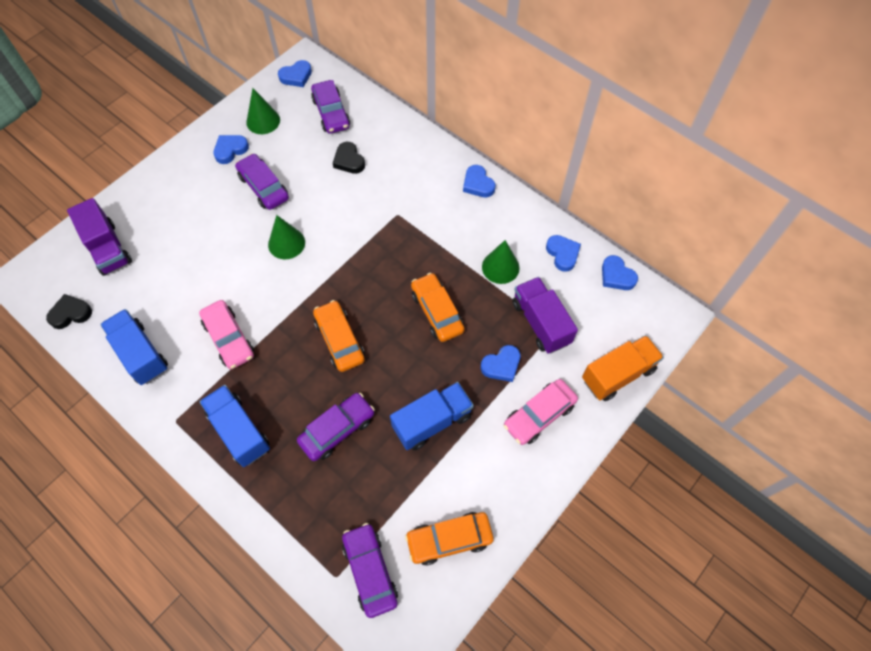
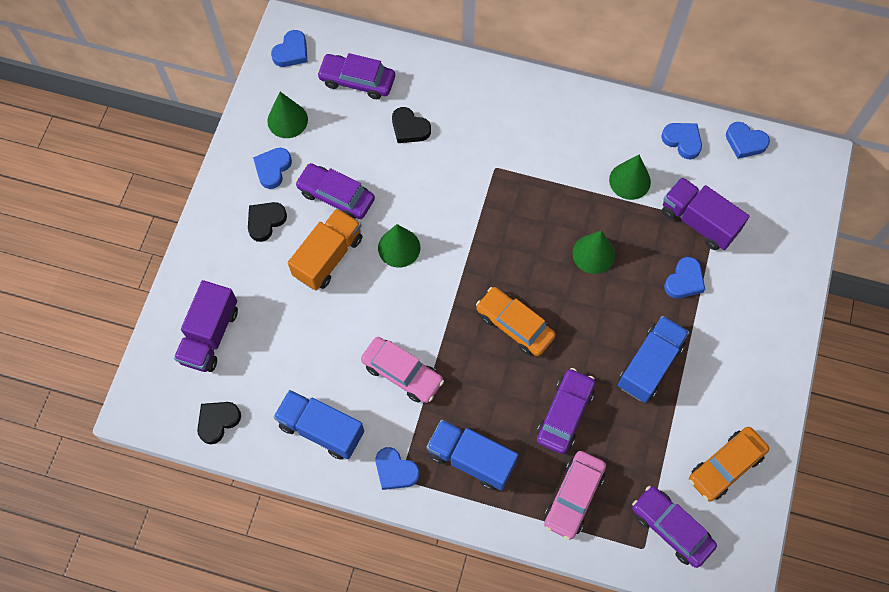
camera: 25 degrees left, 5 degrees up
(108, 248) = (210, 335): purple truck -> purple truck turned 75 degrees clockwise
(201, 184) = (265, 221): none -> black heart
(331, 113) = (357, 81): purple car -> purple car turned 150 degrees clockwise
(437, 311) = (593, 254): orange car -> green cone
(478, 184) = (558, 100): blue heart -> blue heart (395, 471)
(539, 415) = (744, 313): pink car -> pink car (573, 497)
(618, 374) = (795, 242): orange truck -> orange truck (328, 257)

